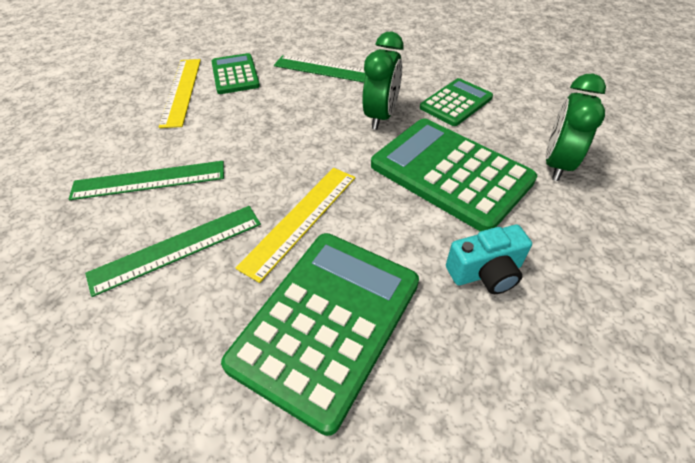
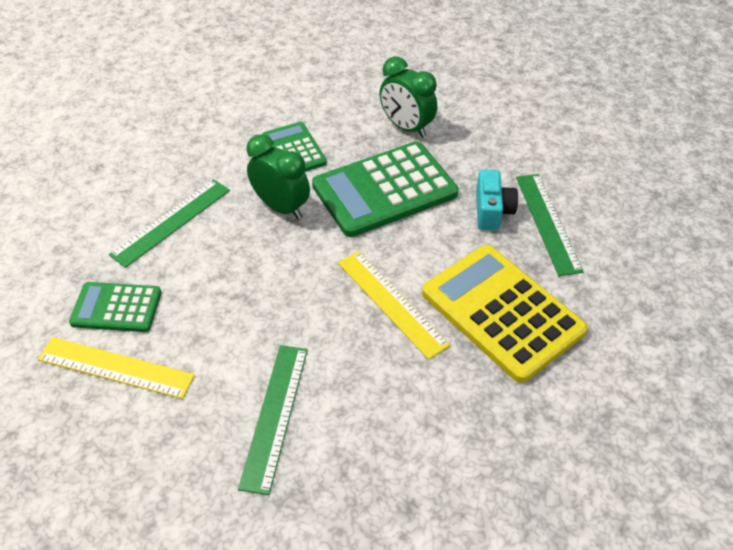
camera: 70 degrees left, 0 degrees up
(177, 248) = (385, 400): green ruler -> green ruler (547, 223)
(327, 322) = (502, 312): green calculator -> yellow calculator

